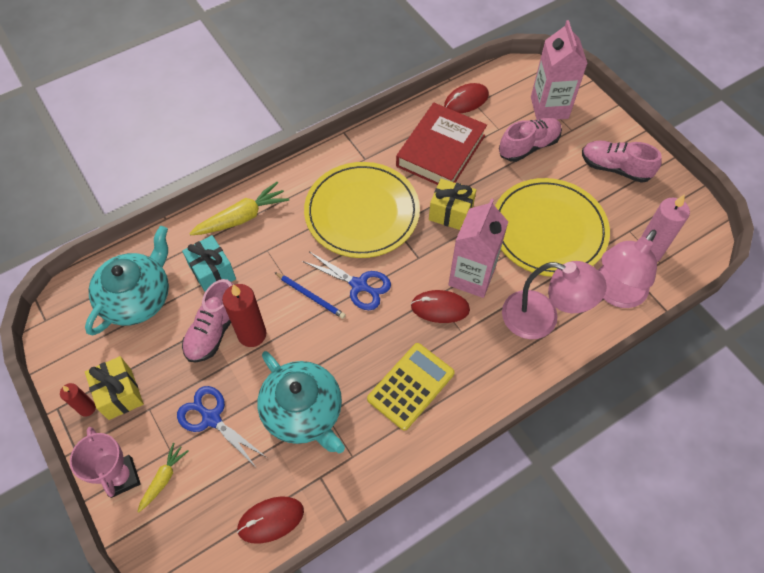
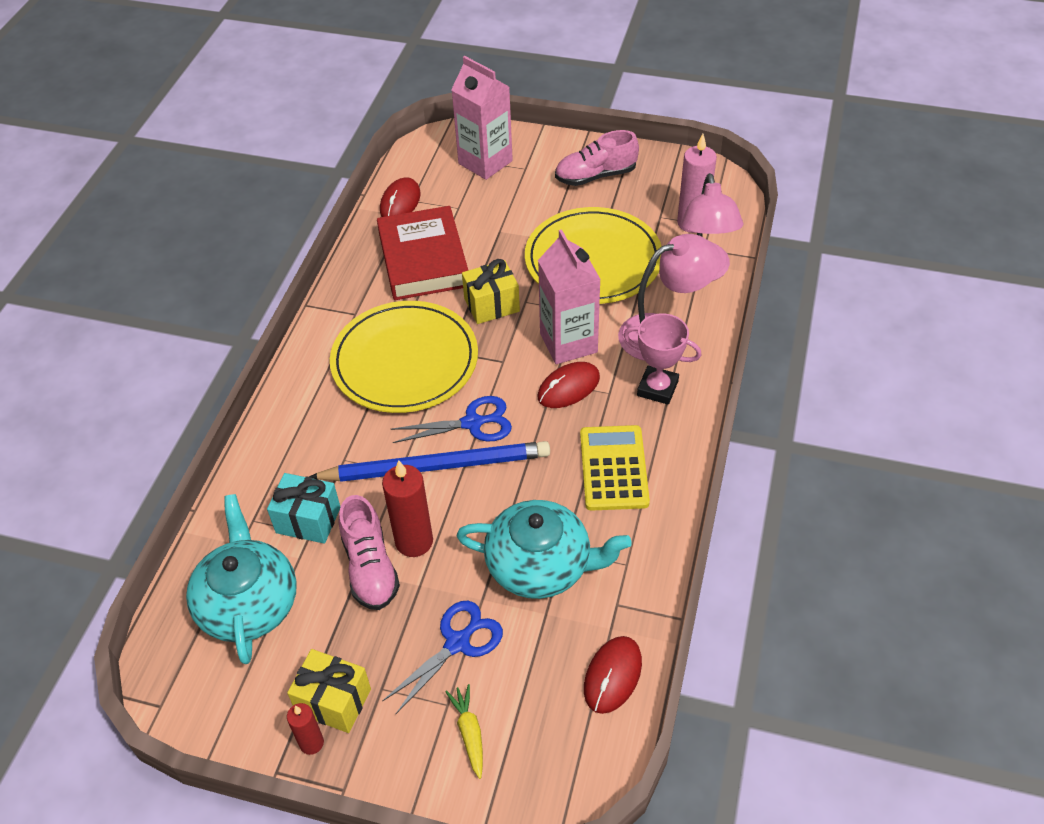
camera: 40 degrees left, 10 degrees down
(121, 477) = (424, 769): pink trophy -> pink trophy (657, 388)
(211, 418) = (457, 643): blue scissors -> blue scissors turned 135 degrees clockwise
(242, 217) = (282, 450): yellow carrot -> none
(310, 296) = (435, 466): blue pencil -> blue pencil, size x2.10
(528, 146) = (502, 205): pink shoe -> none

